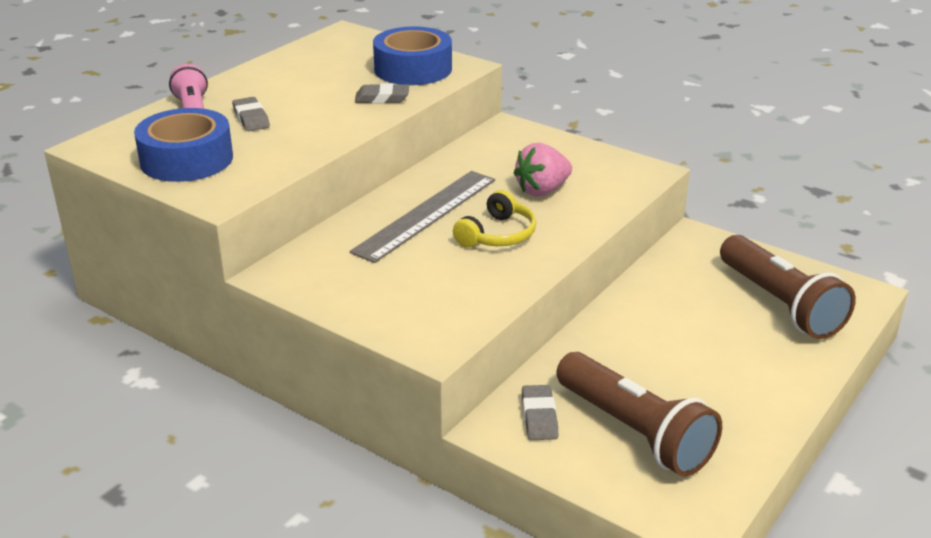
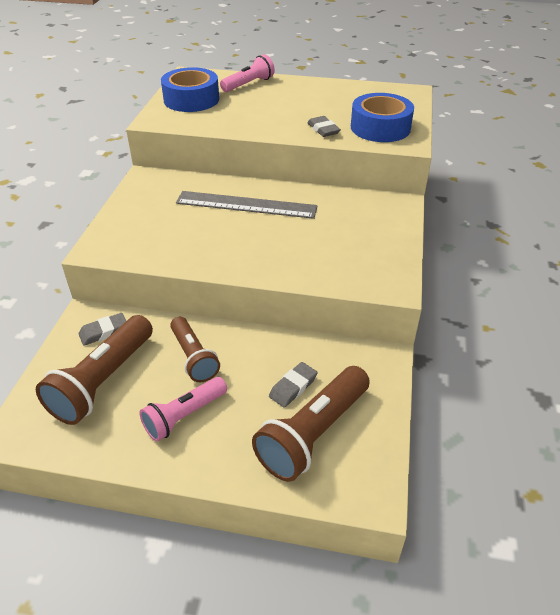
camera: 65 degrees right, 10 degrees up
(251, 118) = (256, 100): grey eraser -> grey eraser (293, 387)
(497, 235) = (240, 239): yellow headphones -> none
(542, 190) = (316, 242): pink strawberry -> none
(629, 354) = (193, 357): none -> brown flashlight
(721, 379) = (184, 416): none -> pink flashlight

